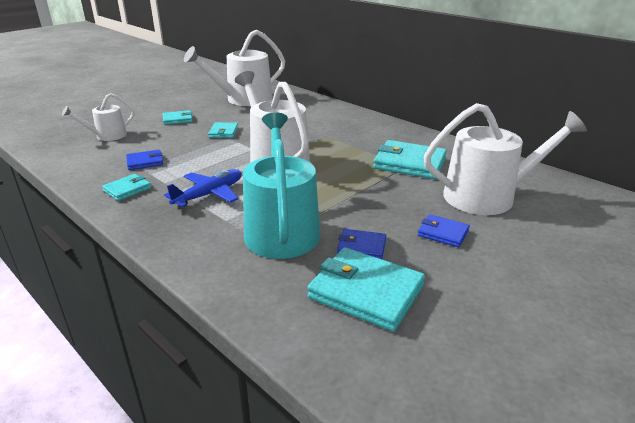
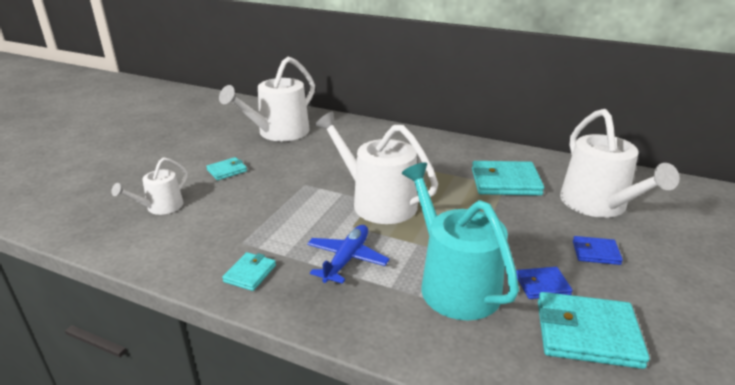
camera: 20 degrees left, 0 degrees up
(145, 162) = (238, 233): blue wallet -> none
(223, 132) = (293, 178): turquoise wallet -> none
(487, 196) = (598, 205): white watering can -> white watering can turned 105 degrees clockwise

